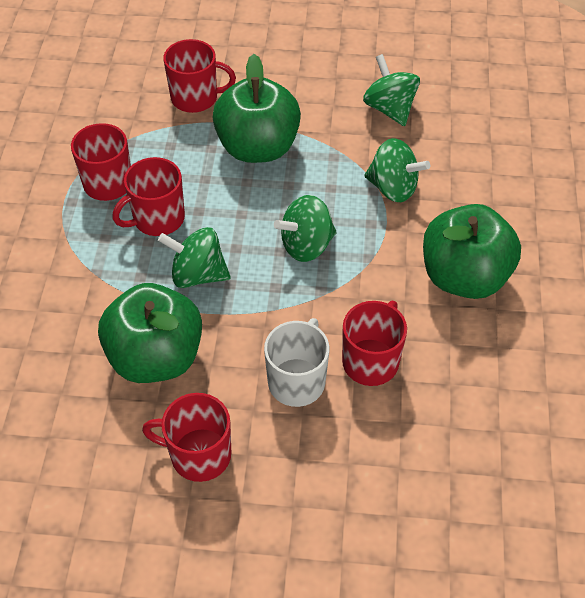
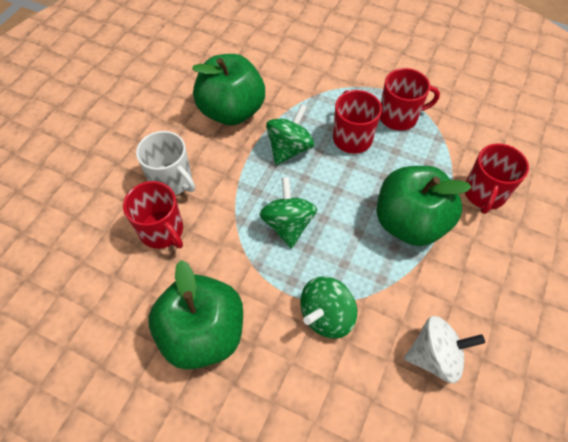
camera: 110 degrees right, 5 degrees up
(199, 455) = (151, 116): red mug -> none
(389, 109) = (435, 356): green spinning top -> white spinning top

